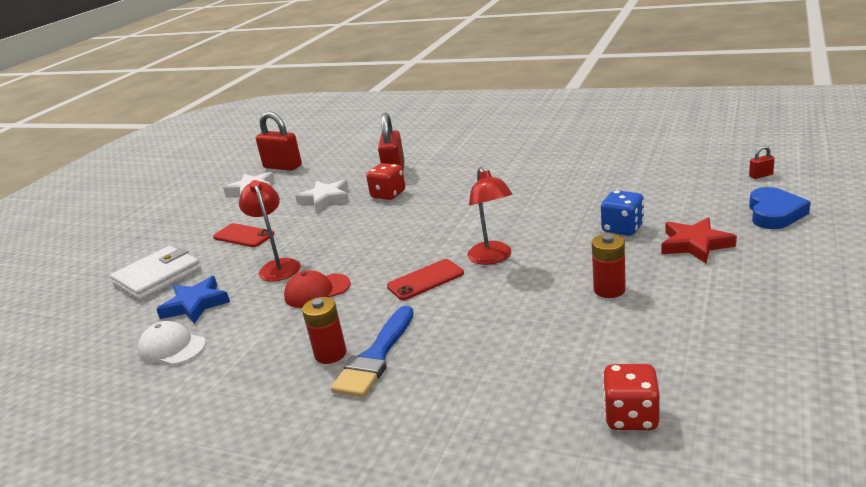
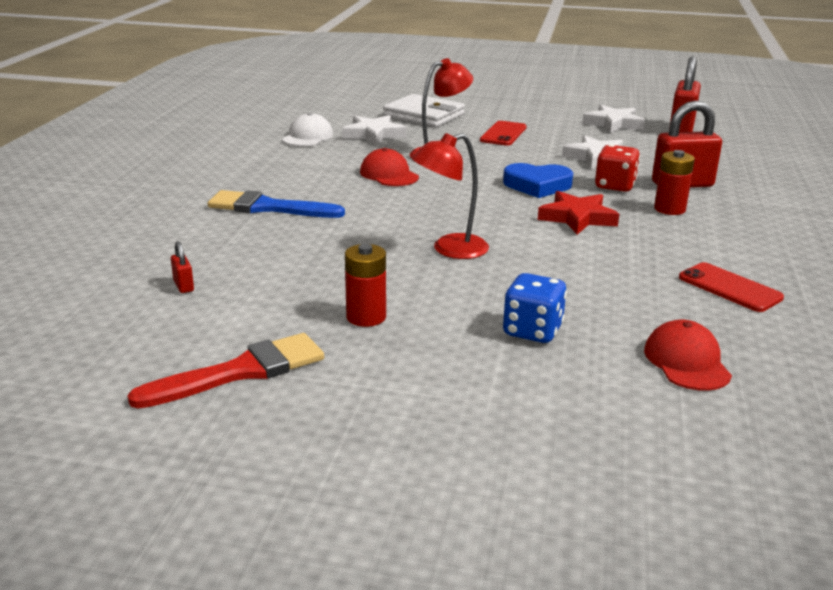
camera: 75 degrees right, 0 degrees up
(195, 304) = (373, 134): blue star -> white star
(330, 354) = (279, 190): red battery -> red battery (669, 209)
(425, 280) = (403, 218): red phone -> red phone (729, 288)
(631, 417) = (125, 321): red dice -> none
(652, 187) = (686, 362): none -> red cap
(695, 244) = (483, 384): red star -> red star (577, 218)
(705, 340) = (240, 372): none -> red brush
(761, 175) = (772, 479): red padlock -> red padlock (183, 286)
(774, 213) = (601, 472): blue heart -> blue heart (537, 185)

